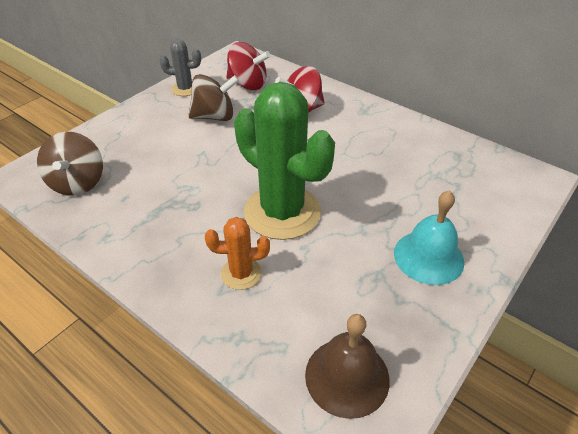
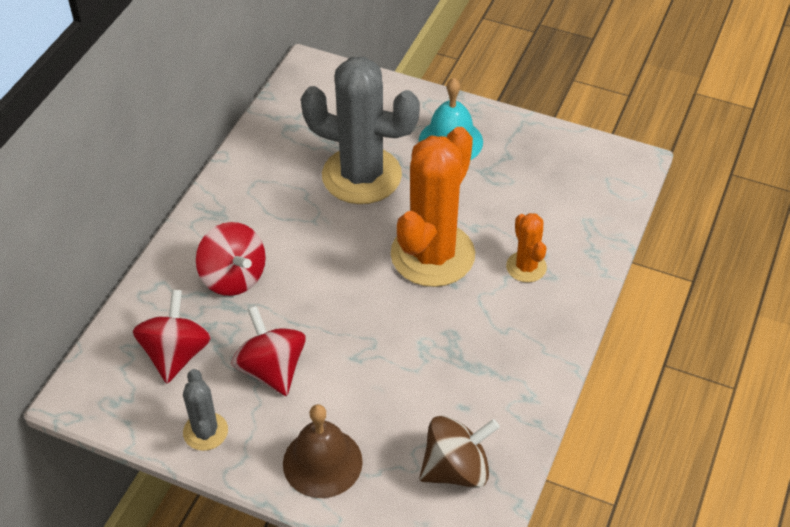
camera: 105 degrees left, 5 degrees up
(214, 116) = (271, 369): brown spinning top -> red spinning top
(282, 212) = (432, 255): green cactus -> orange cactus
(347, 376) = (593, 178): brown bell -> brown bell (322, 462)
(389, 186) = (361, 176): none -> grey cactus

